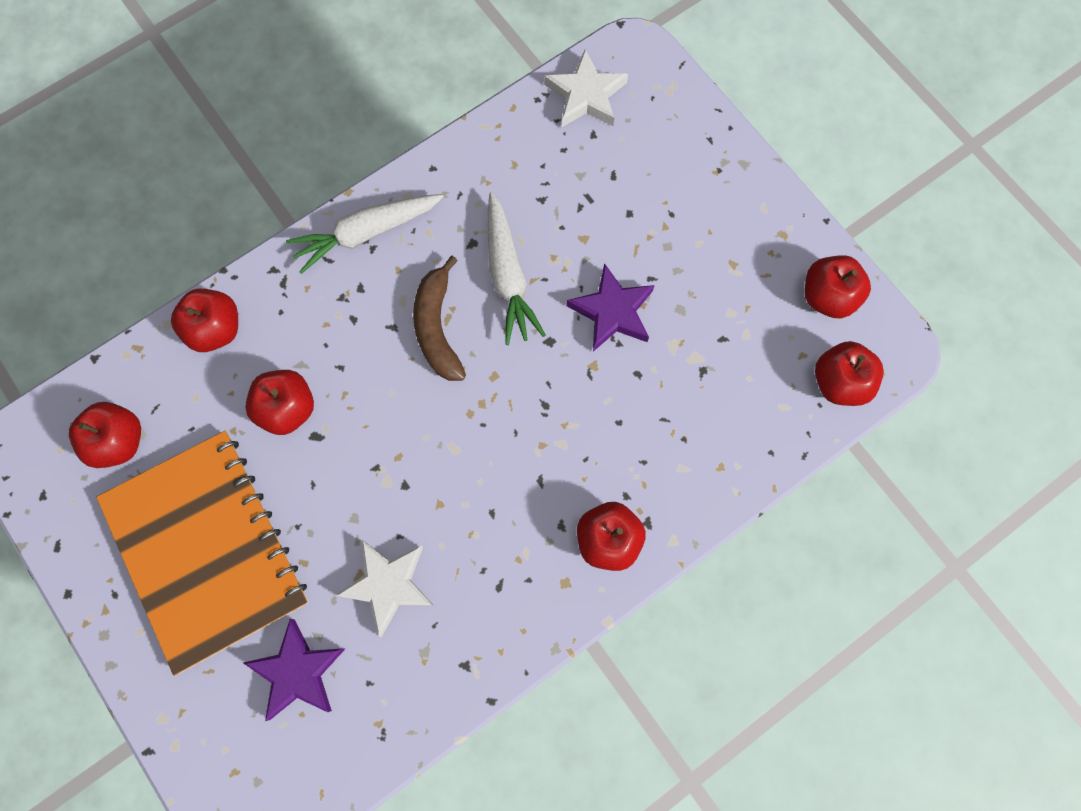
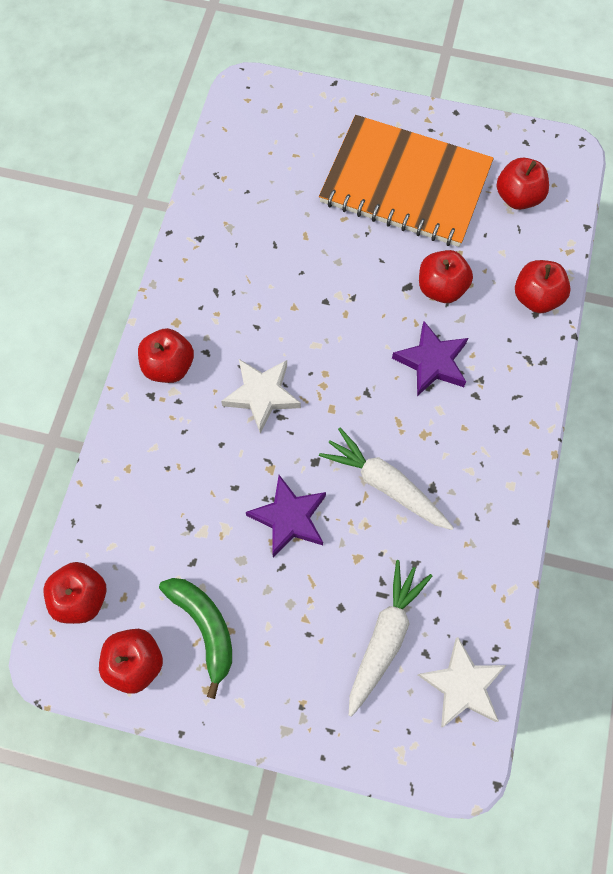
camera: 140 degrees right, 5 degrees down
(297, 671) = (292, 168): purple star -> purple star (432, 362)
(366, 233) = (511, 435): white carrot -> white carrot (385, 637)
(388, 585) = (283, 243): white star -> white star (262, 395)
(437, 327) = (399, 410): brown banana -> none
(751, 280) = (205, 628): none -> green banana

